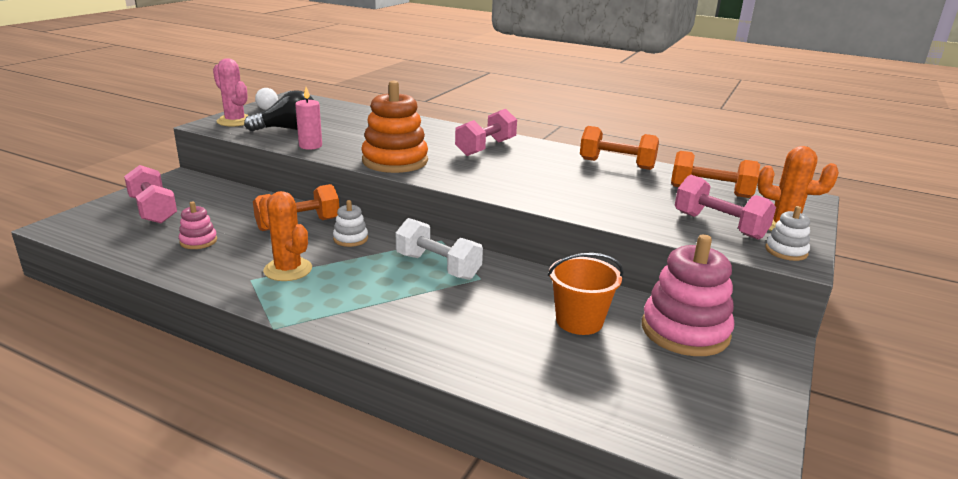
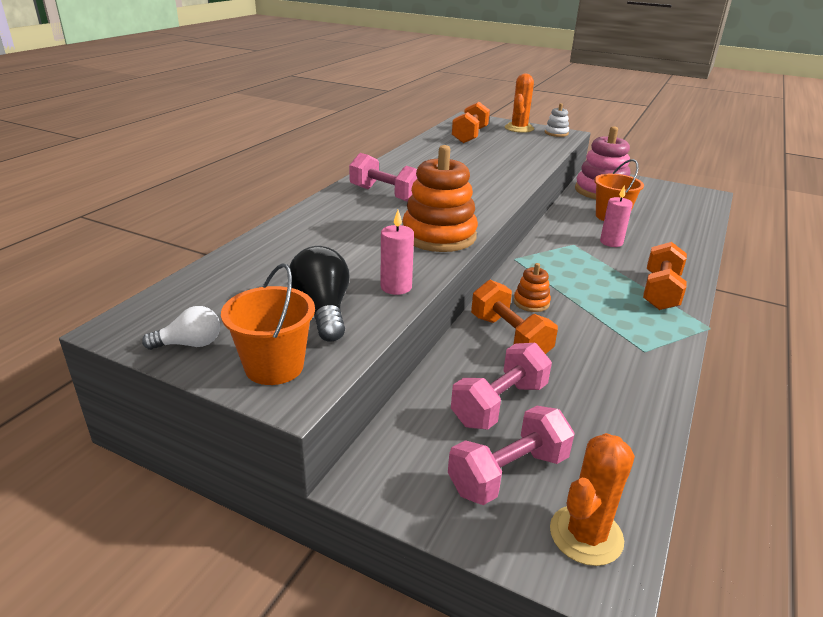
camera: 90 degrees left, 5 degrees up
(198, 241) = (583, 404): pink stacking toy -> none
(235, 121) = (274, 366): pink cactus -> orange bucket
(288, 270) = (612, 332): orange cactus -> orange cactus (586, 535)
(350, 239) = (531, 302): white stacking toy -> orange stacking toy
(438, 266) = (564, 260): white dumbbell -> none
(490, 305) = (611, 242): none -> pink candle
(616, 164) = (420, 153): orange dumbbell -> orange dumbbell (660, 292)
(719, 225) = (528, 141): pink dumbbell -> pink dumbbell (499, 404)

